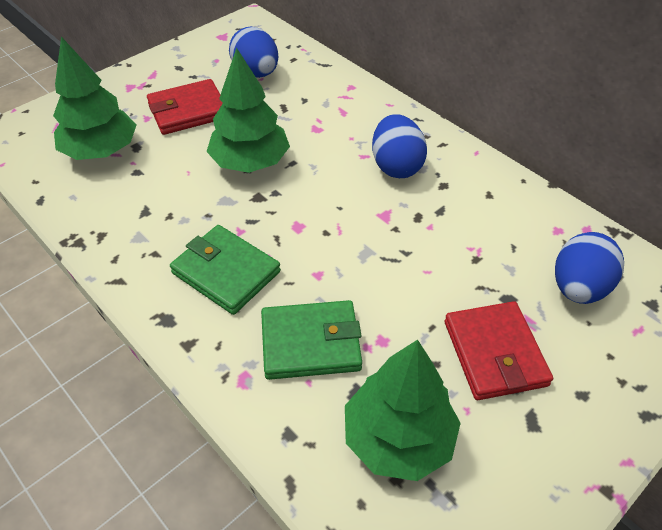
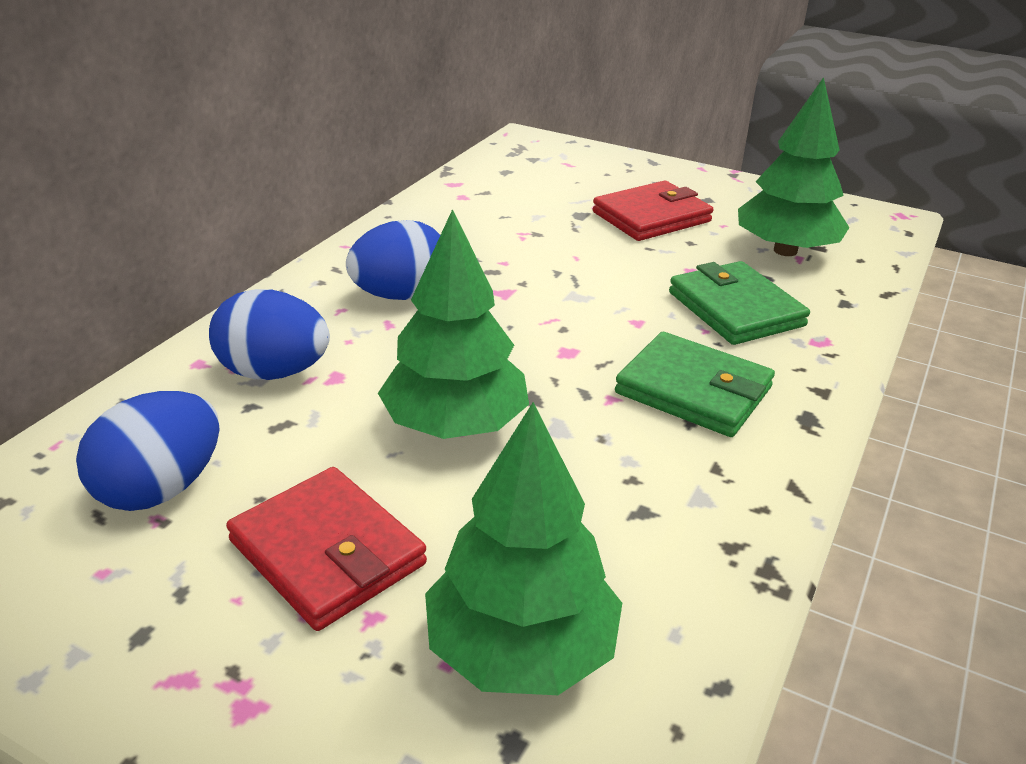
camera: 110 degrees left, 15 degrees down
(226, 272) = (693, 390): green wallet -> green wallet turned 75 degrees counterclockwise
(578, 288) = (538, 186): blue egg -> blue egg (274, 372)

